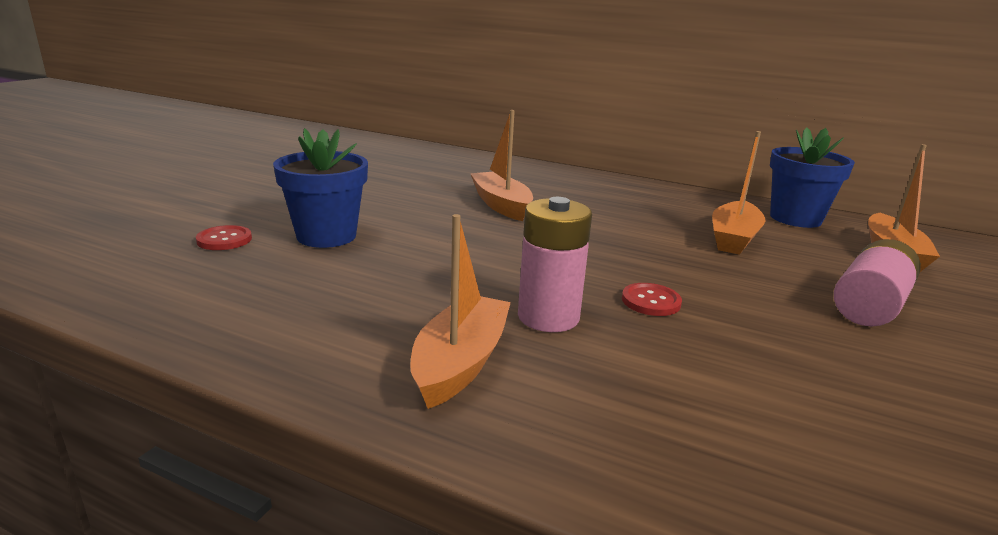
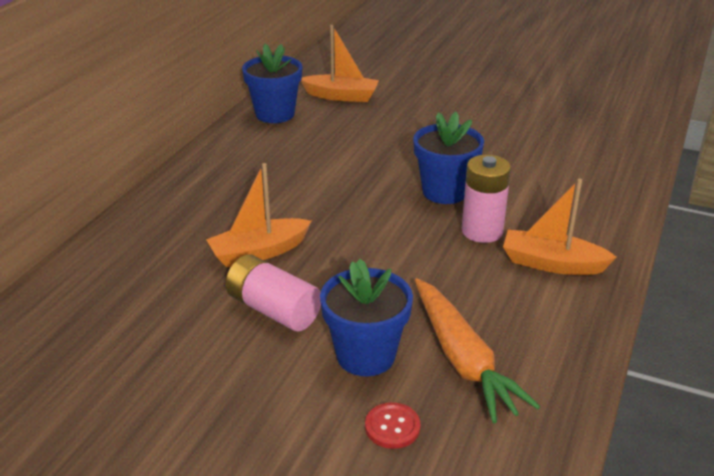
camera: 90 degrees left, 10 degrees up
(291, 277) = (462, 359): none -> orange carrot
(651, 301) = (445, 192): red button -> blue flower pot
(733, 238) = (324, 146): orange boat -> none
(870, 305) = (423, 121): pink battery -> pink battery (273, 309)

